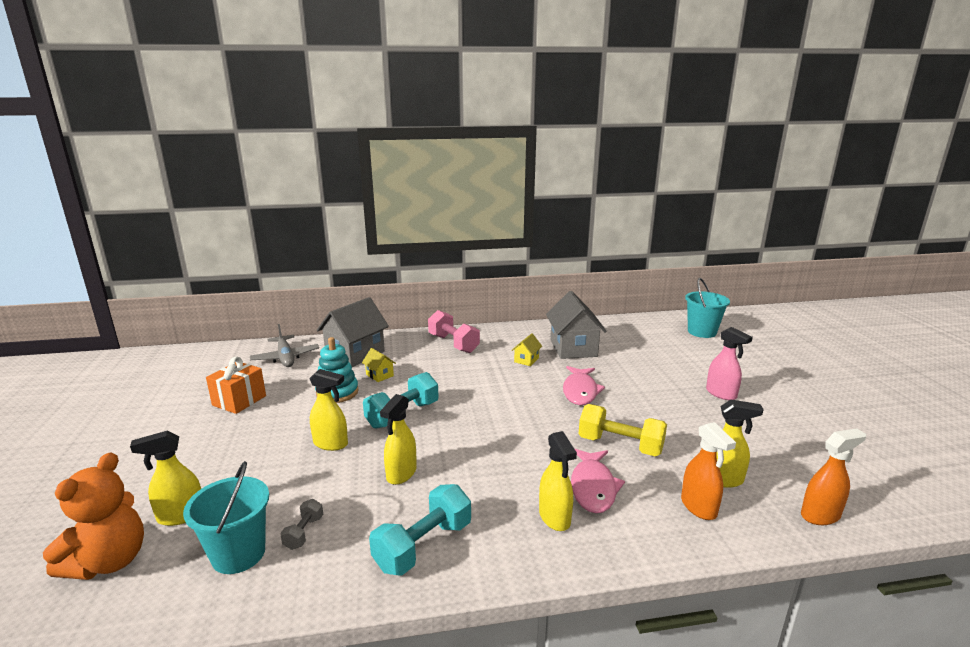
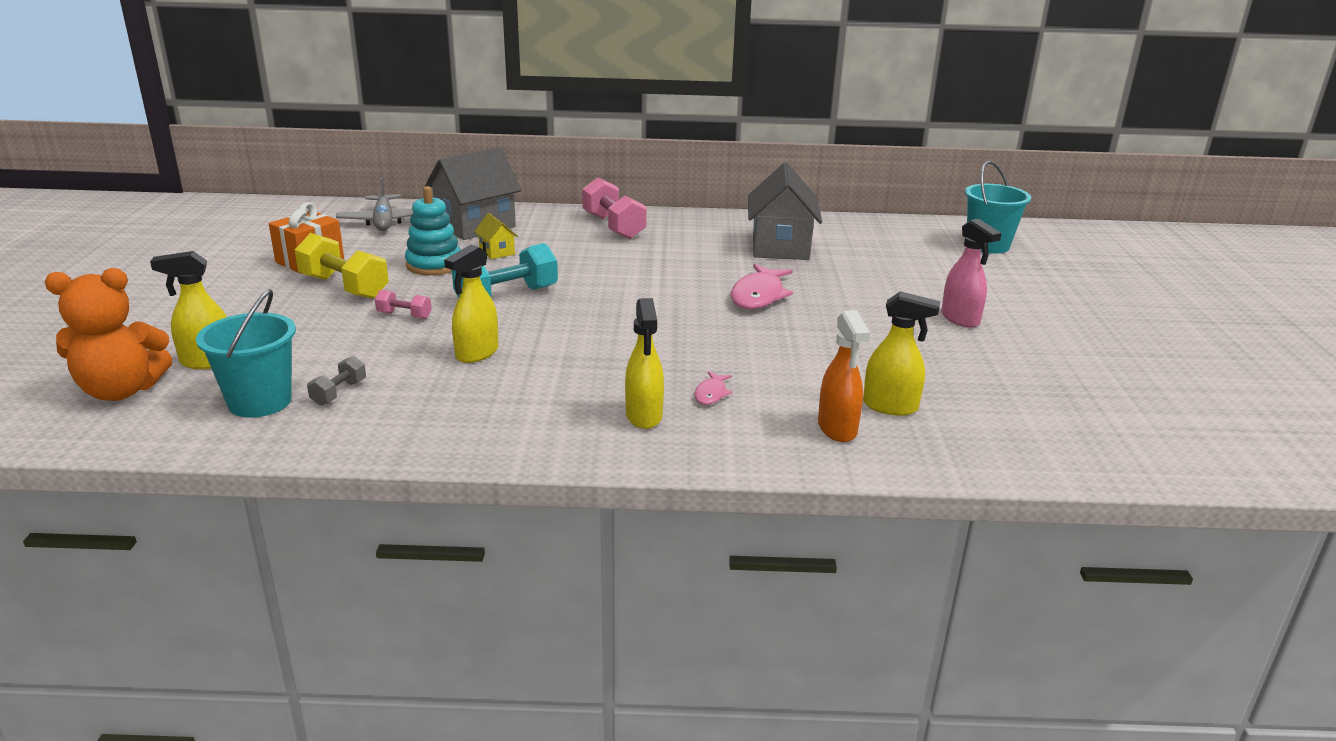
camera: 10 degrees right, 5 degrees up
(109, 561) = (121, 391): orange teddy bear -> orange teddy bear turned 45 degrees clockwise
(331, 444) = (404, 315): yellow spray bottle -> pink dumbbell
(423, 546) = (471, 421): turquoise dumbbell -> none
(526, 360) = (705, 254): yellow house -> none
(593, 487) = (711, 394): pink fish -> pink fish, size x0.50
(620, 445) = (775, 357): yellow dumbbell -> yellow dumbbell (344, 287)
(820, 515) = (997, 456): orange spray bottle -> none

